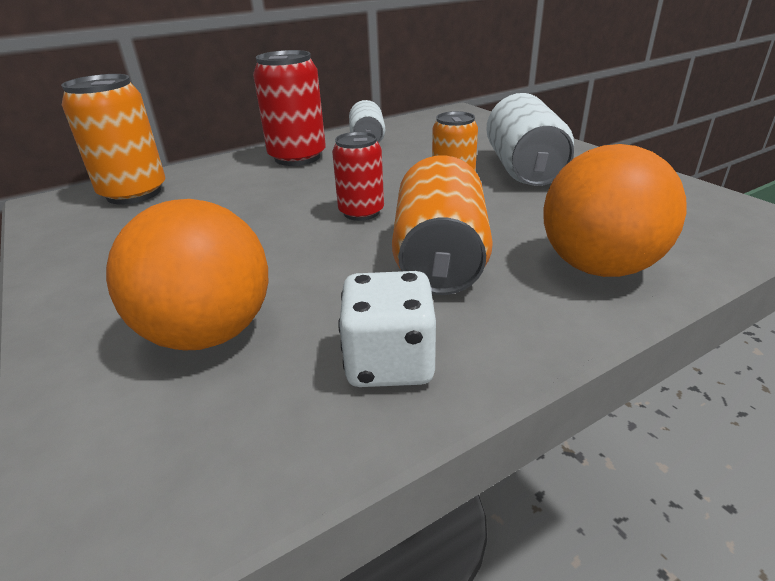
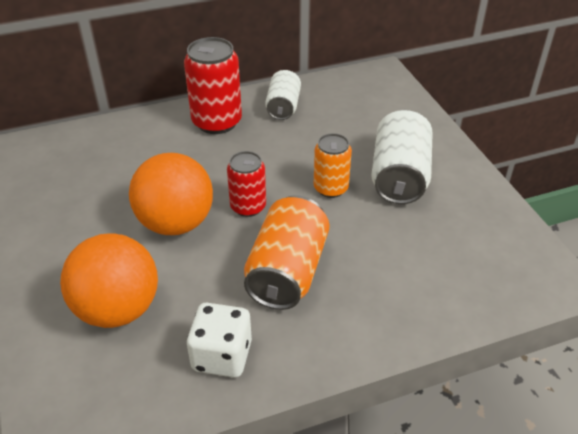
camera: 10 degrees right, 10 degrees up
(134, 193) = (80, 148): orange can -> none
(598, 267) = (395, 302): orange ball -> orange ball (176, 223)

